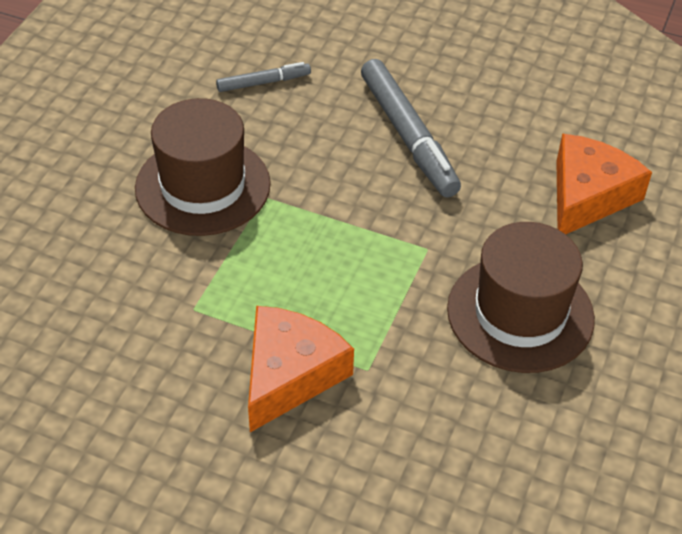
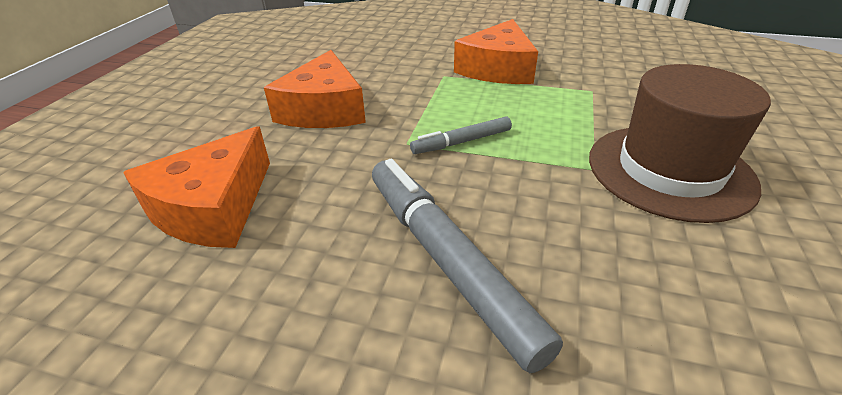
camera: 175 degrees right, 10 degrees down
(263, 82) = (726, 334): grey marker -> grey marker (462, 142)
(520, 313) = (324, 109): brown hat -> orange cheese

